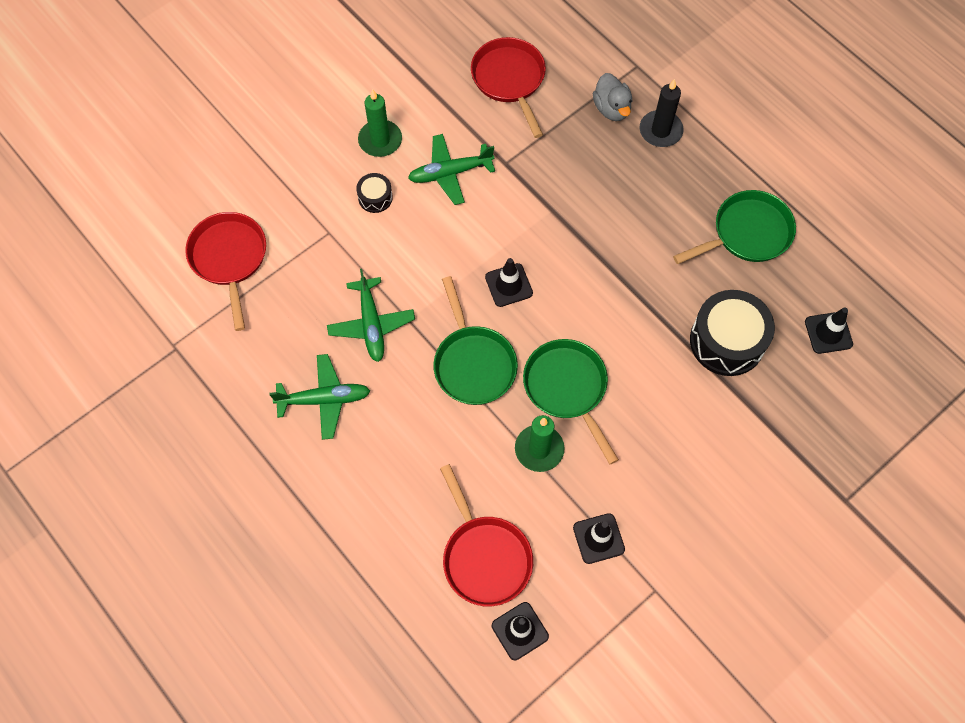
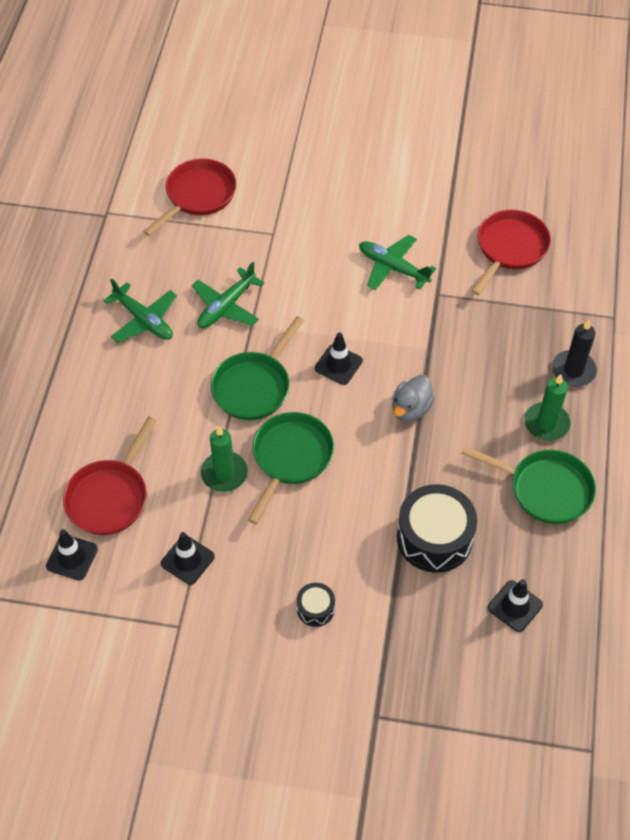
camera: 50 degrees right, 10 degrees down
(375, 197) = (327, 239): black drum -> black drum (315, 609)
(380, 140) = (375, 210): green candle -> green candle (546, 423)
(612, 109) = (557, 326): grey duck -> grey duck (410, 409)

